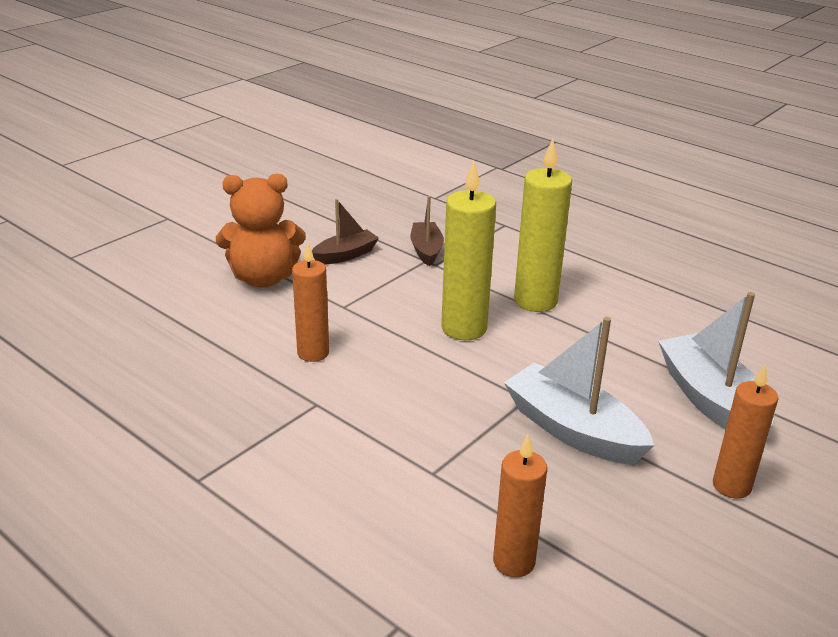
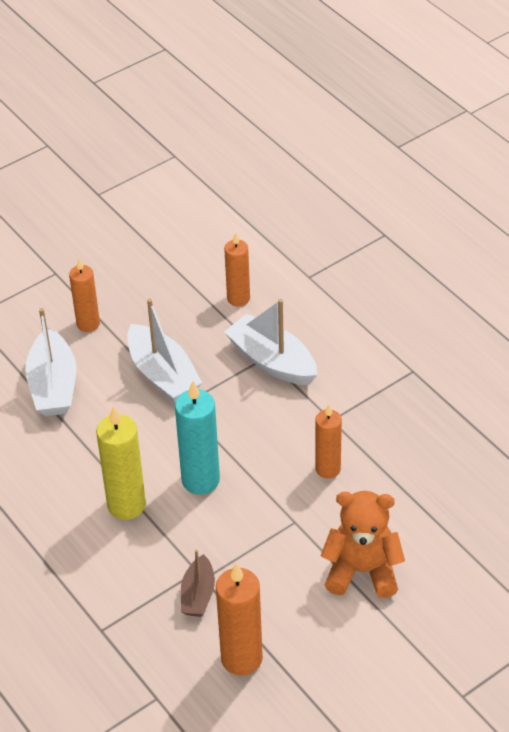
camera: 165 degrees left, 15 degrees up
(345, 255) = (279, 597): brown boat -> none
(370, 220) = (241, 658): none -> orange candle
(421, 467) = (272, 361): none -> white boat
(464, 328) = (200, 480): yellow candle -> turquoise candle

